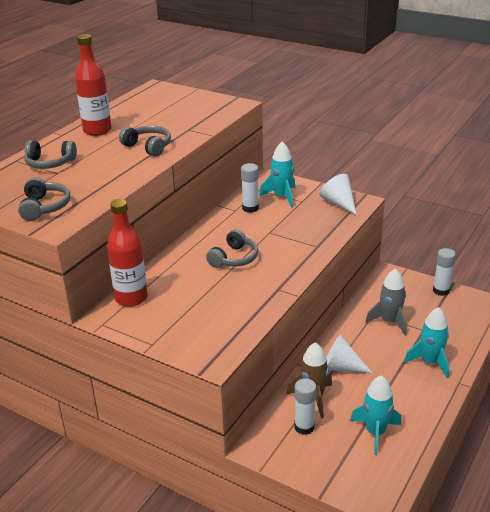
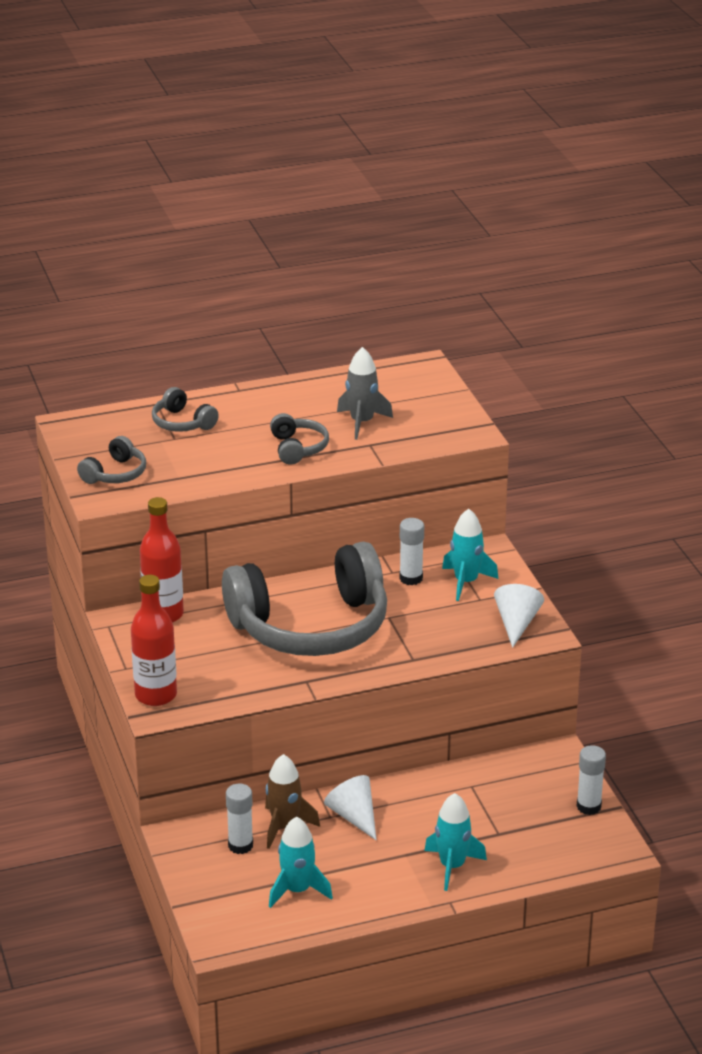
camera: 40 degrees right, 0 degrees up
(97, 130) = (279, 401): red bottle -> red bottle (156, 695)
(234, 258) = (311, 626): grey headphones -> grey headphones, size x2.45
(389, 321) = (475, 804): grey rocket -> grey rocket (362, 422)

